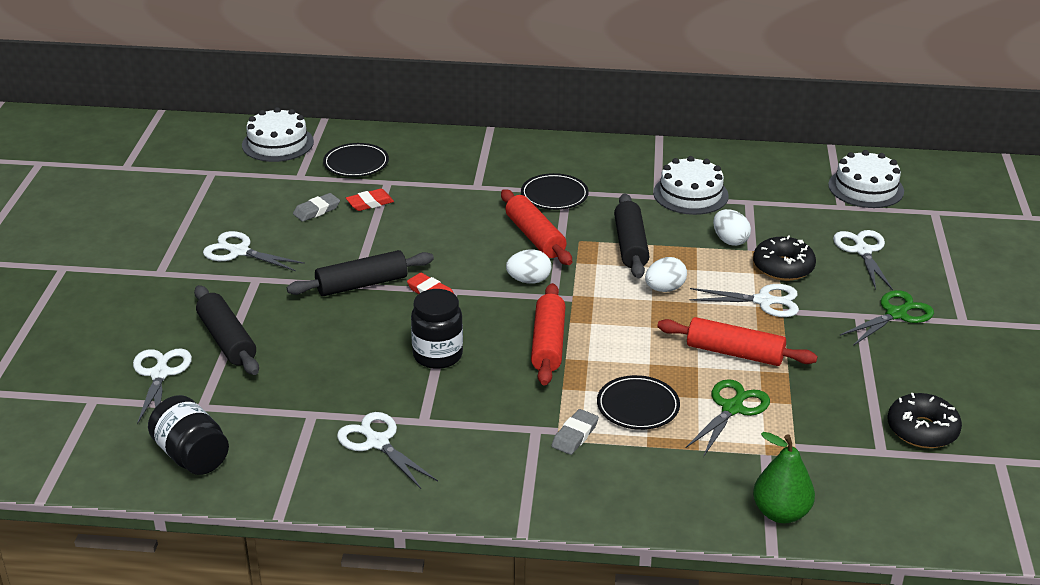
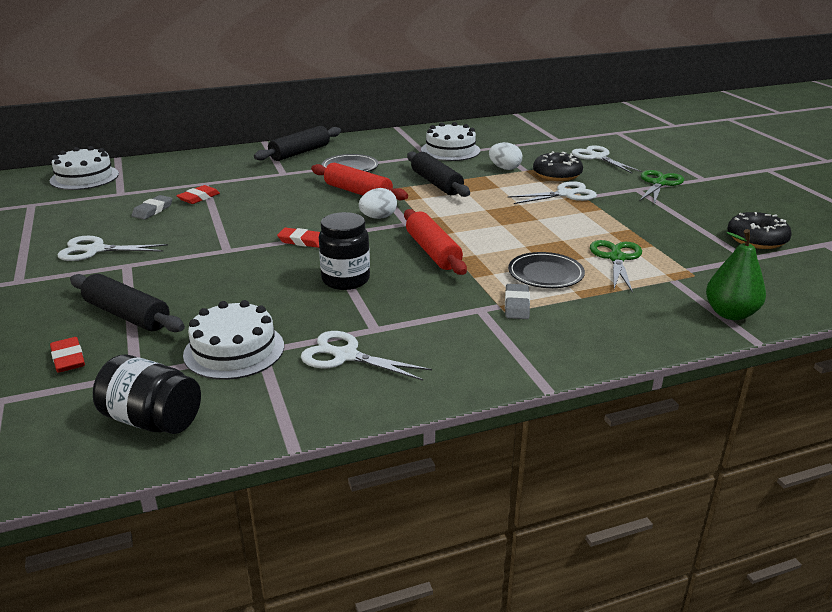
camera: 25 degrees left, 5 degrees down
(160, 374) = (68, 358): white scissors -> red eraser
(356, 163) = (167, 177): black plate -> none
(362, 284) = (234, 248): black rolling pin -> black rolling pin (300, 152)
(664, 289) = (488, 202): white egg -> none
(734, 353) = (579, 226): red rolling pin -> none
(866, 188) = (562, 128): white cake -> white cake (234, 350)

